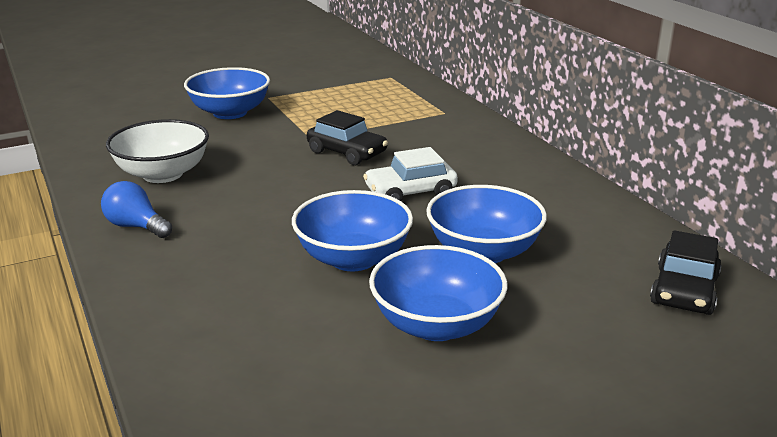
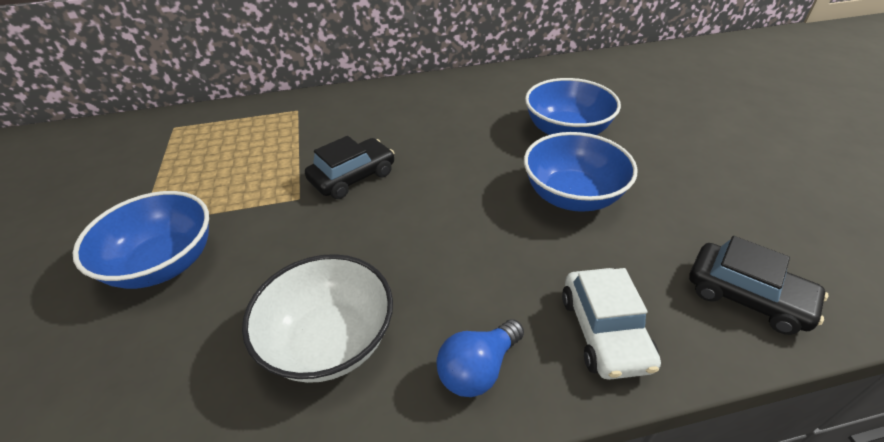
camera: 75 degrees left, 15 degrees up
(410, 192) = (456, 150): white car -> white car (604, 331)
(436, 325) = (670, 167): blue bowl -> none
(684, 290) = (617, 73): black car -> black car (746, 296)

